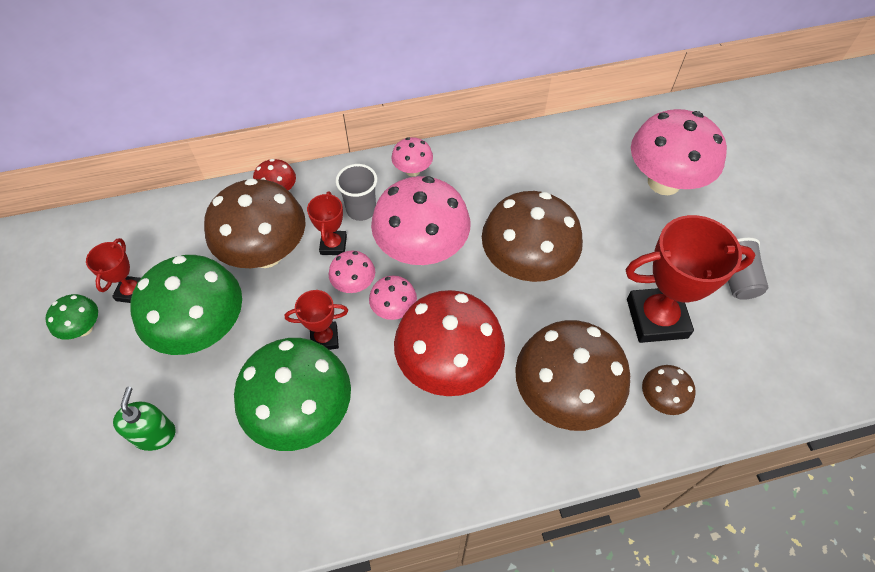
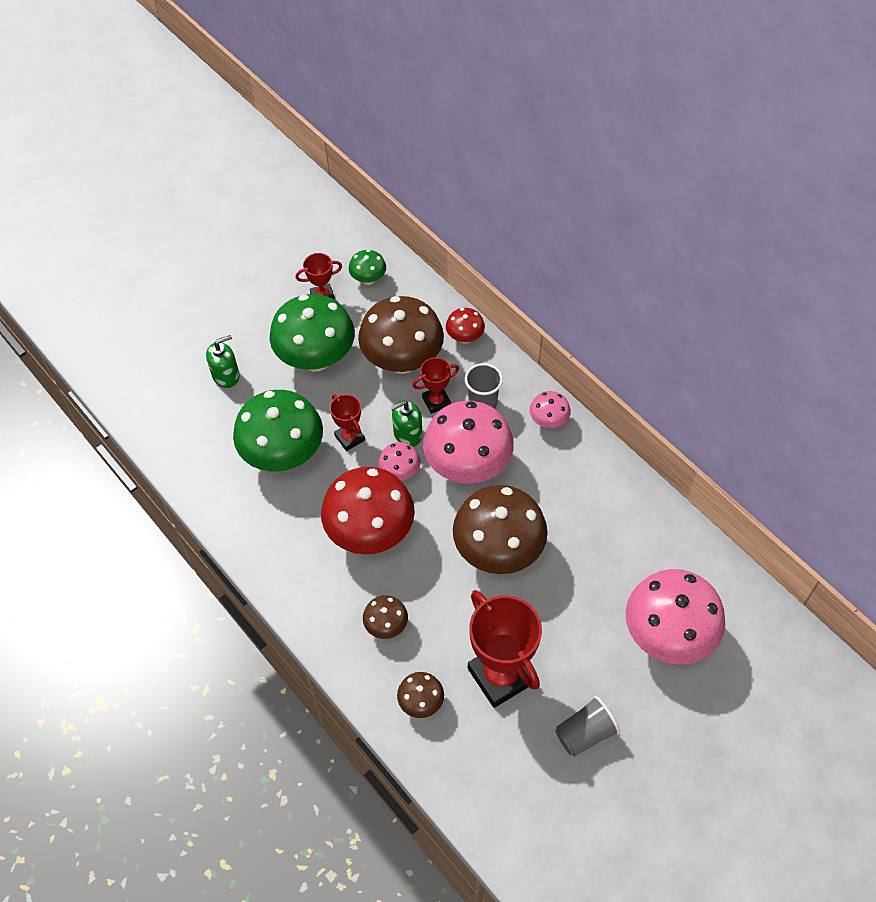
camera: 65 degrees right, 0 degrees up
(84, 328) = (280, 288): green mushroom -> green mushroom (368, 279)
(354, 284) = (407, 434): pink mushroom -> green soap dispenser
(563, 396) = (386, 626): brown mushroom -> brown mushroom, size x0.47

